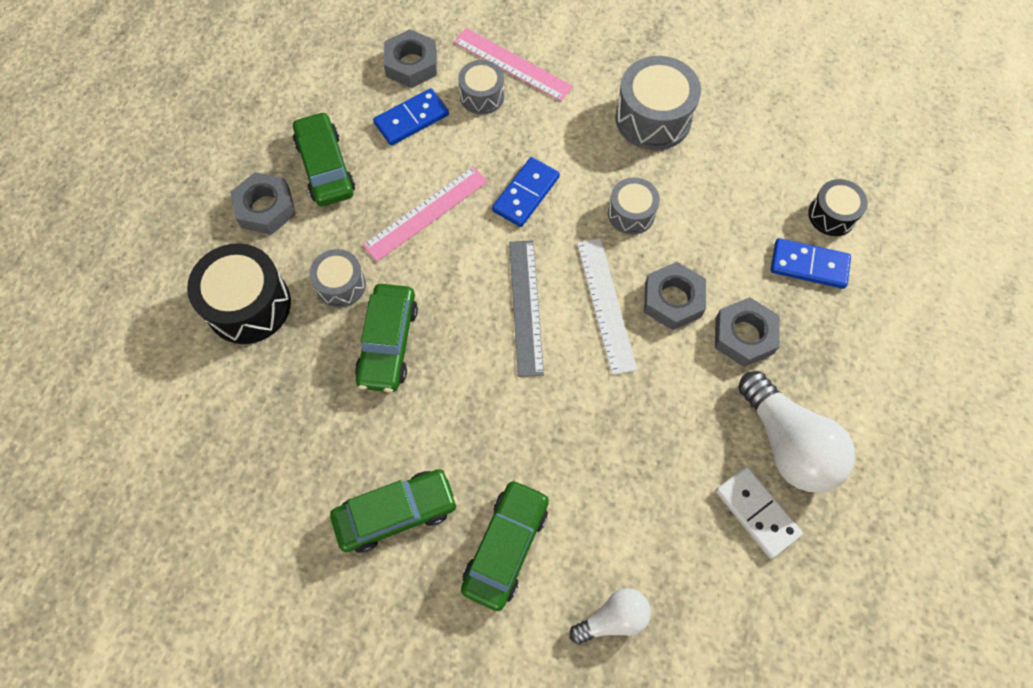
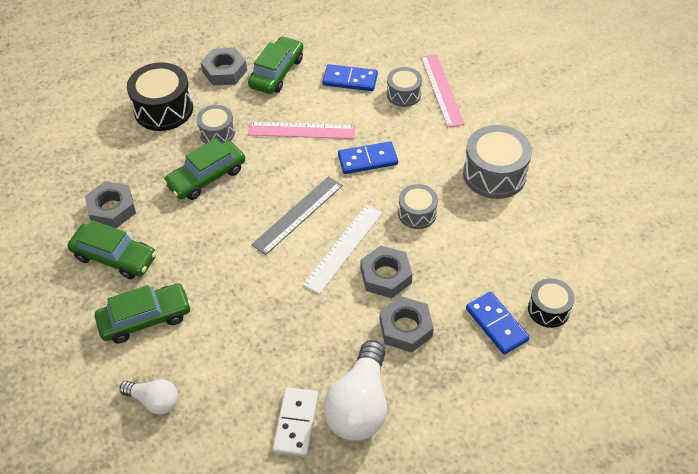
camera: 45 degrees right, 15 degrees down
(411, 64) = (383, 53): grey nut -> grey nut (112, 209)

